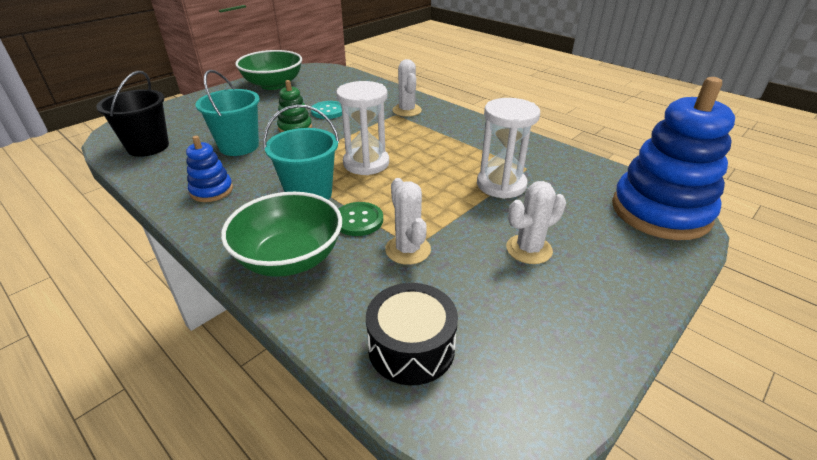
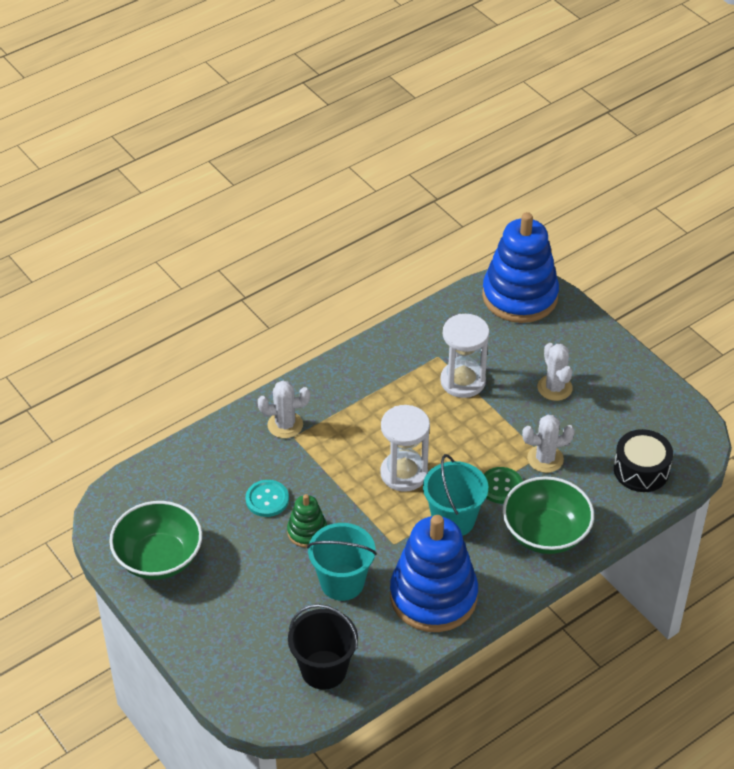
camera: 80 degrees left, 10 degrees up
(211, 191) = (433, 596): blue stacking toy -> blue stacking toy, size x2.12

